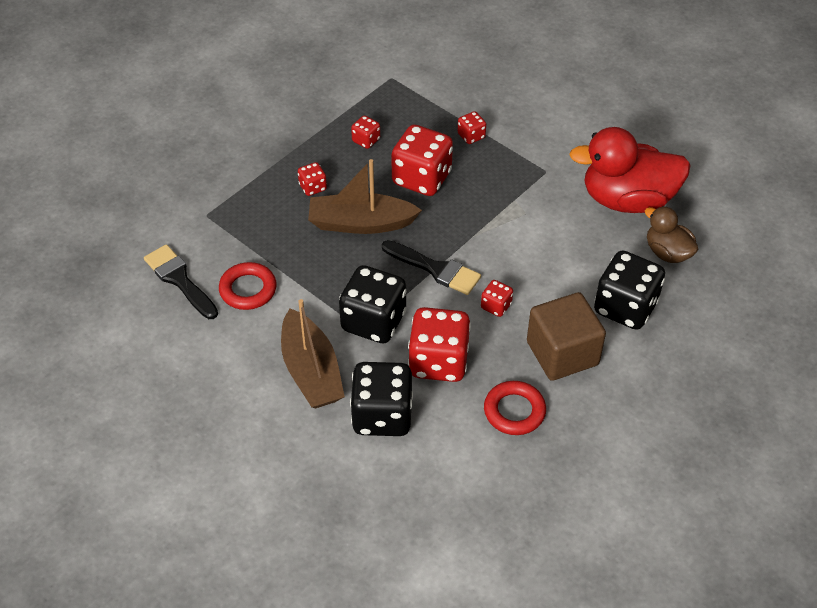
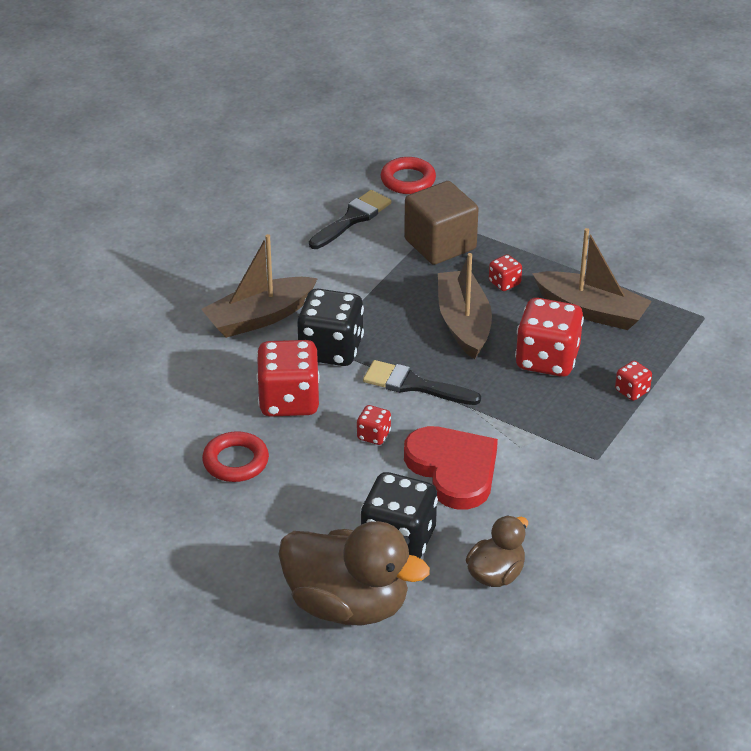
camera: 80 degrees right, 10 degrees down
(248, 289) = (351, 262): red ring -> red ring (408, 180)
(366, 140) = (591, 311): red dice -> brown boat
(382, 415) = (215, 370): black dice -> none
(435, 269) = (414, 385): black brush -> black brush turned 90 degrees clockwise
(546, 259) = (453, 469): none -> red heart
(562, 353) = (320, 492): brown cube -> brown cube (440, 244)
(627, 200) = (574, 534): red duck -> none
(696, 350) = (348, 605): none -> brown duck

